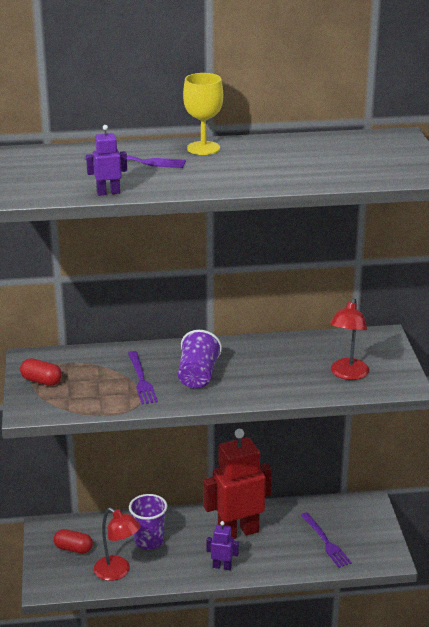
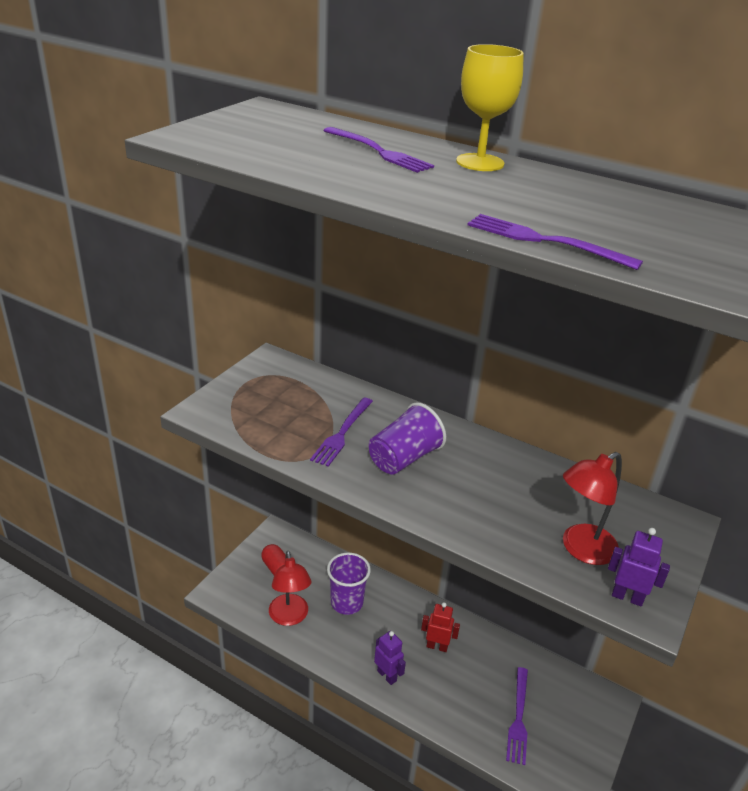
camera: 35 degrees right, 5 degrees up
(41, 381) = (252, 387): red capsule -> none
(108, 192) = (282, 167): purple robot -> purple robot (627, 597)
(238, 532) = (437, 646): red robot -> red robot, size x0.45
(303, 184) = (545, 241): none -> purple fork

